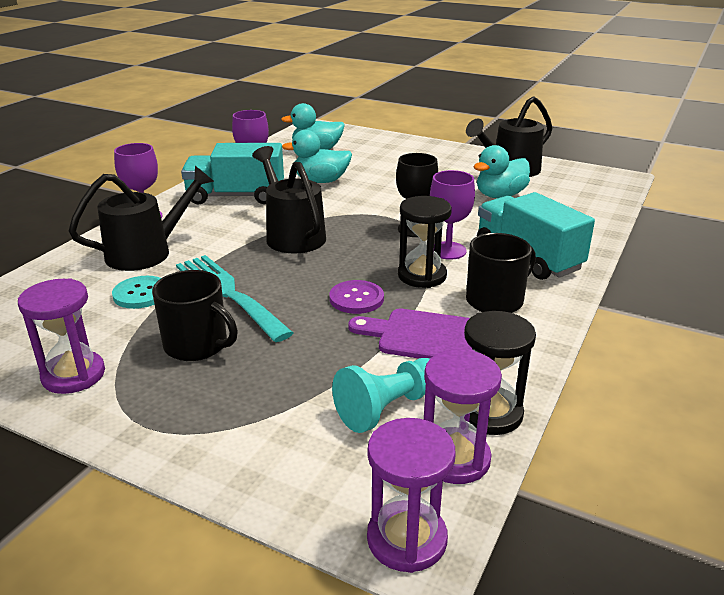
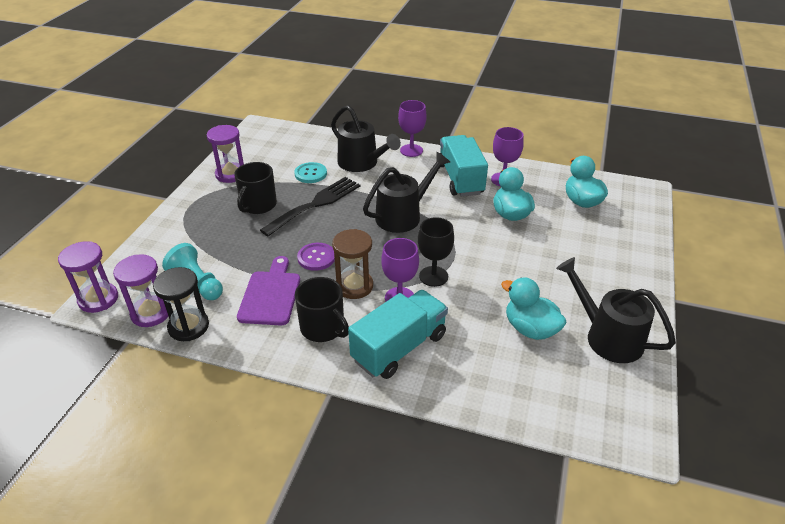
camera: 80 degrees right, 10 degrees up
(228, 293) = (316, 204): turquoise fork -> black fork
(422, 276) = (354, 286): black hourglass -> brown hourglass

